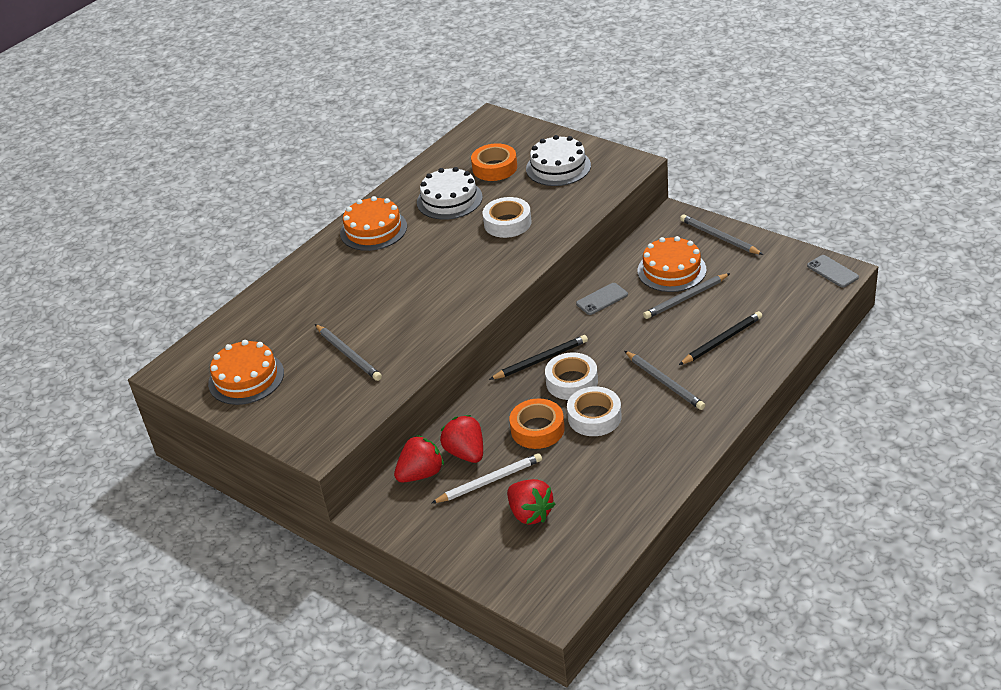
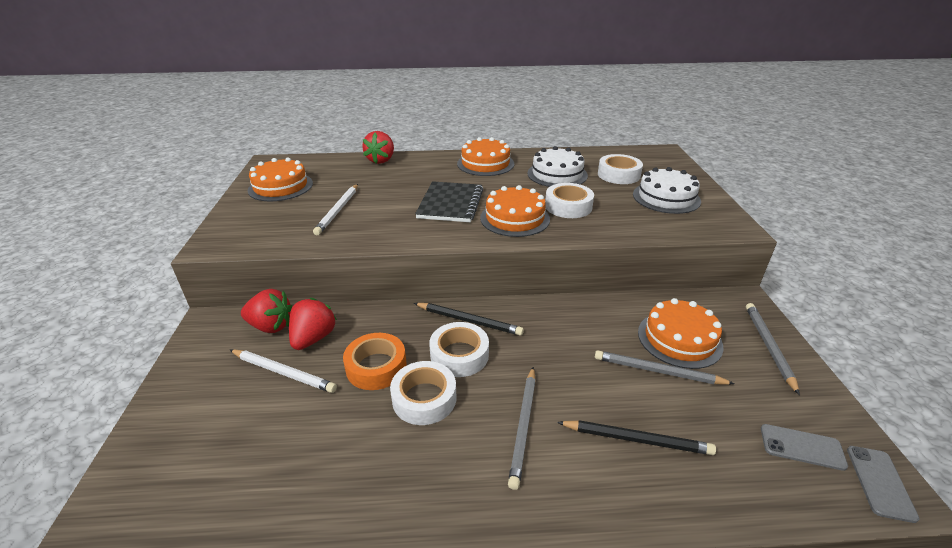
camera: 45 degrees right, 5 degrees down
(348, 354) = (338, 210): grey pencil -> white pencil
(421, 284) = (450, 204): none -> black notebook
(489, 260) = (515, 218): none -> orange cake
(495, 168) = (618, 175): orange tape -> white tape
(530, 513) = (249, 427): red strawberry -> red strawberry (381, 160)
(602, 299) = (584, 315): grey phone -> grey phone (802, 447)

